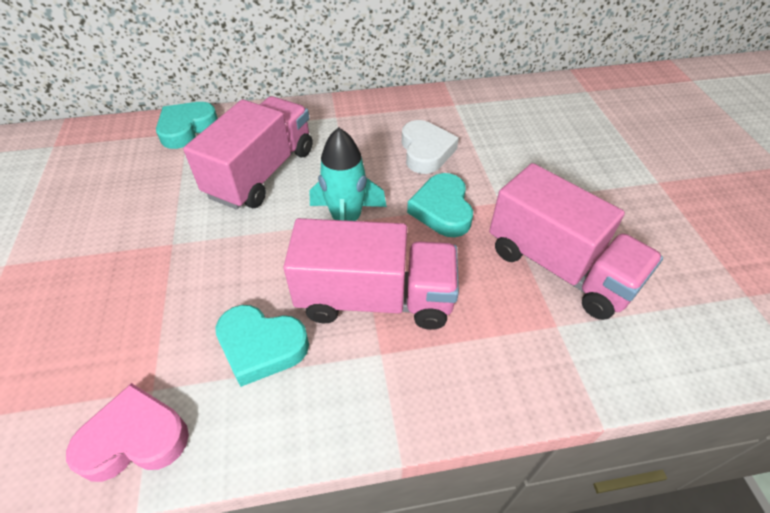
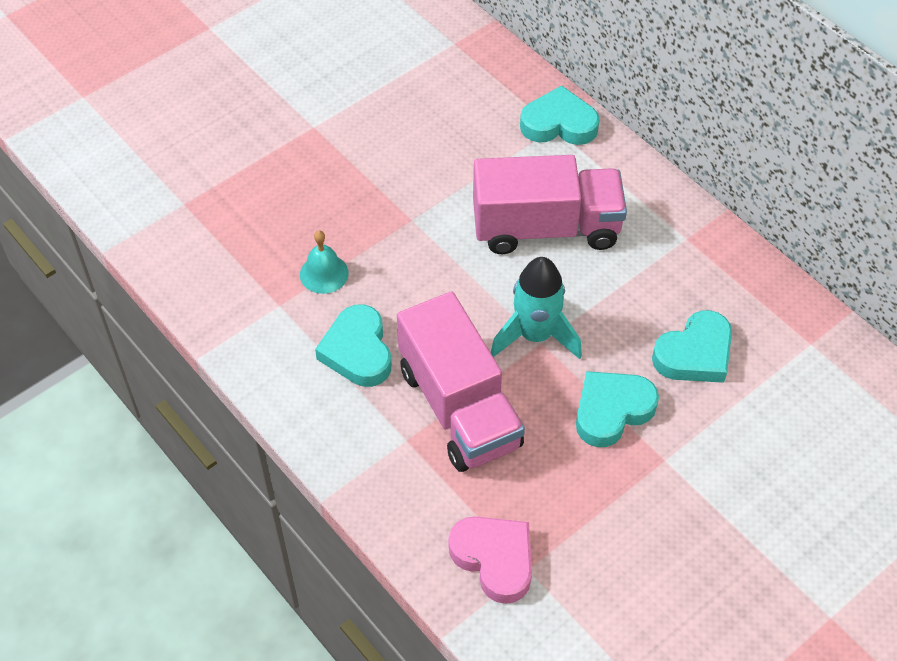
camera: 60 degrees right, 5 degrees up
(134, 438) = (240, 321): pink heart -> pink heart (494, 559)
(157, 333) = (324, 273): none -> turquoise bell
(426, 151) = (695, 354): white heart -> turquoise heart
(559, 267) = (606, 548): pink truck -> none

